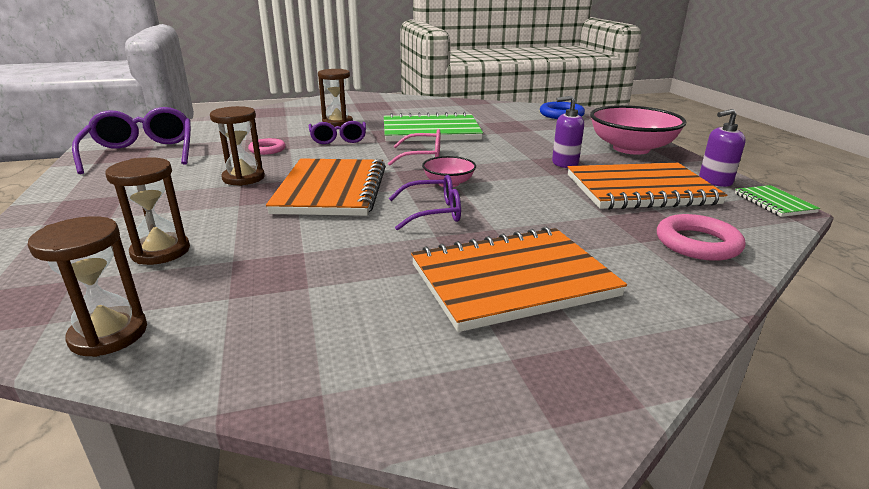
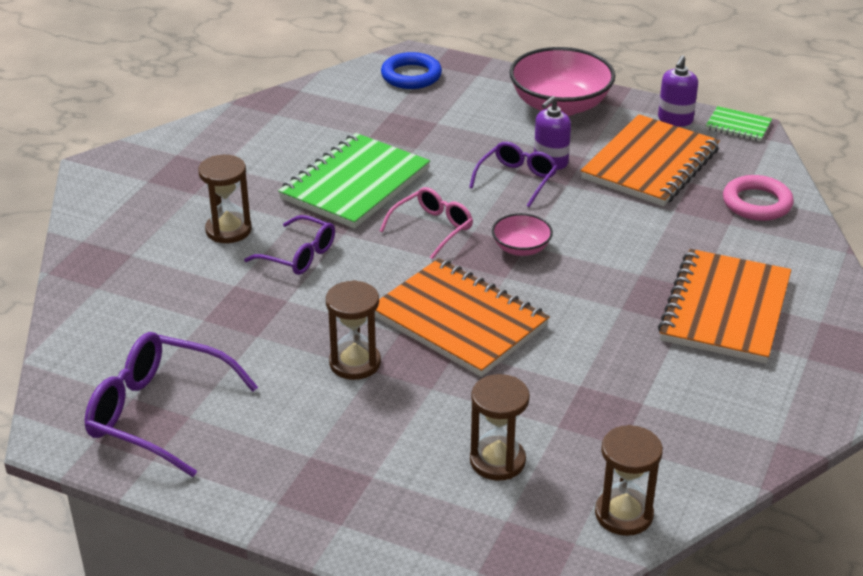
camera: 50 degrees left, 10 degrees up
(267, 149) = (272, 317): pink ring -> none
(433, 212) = (576, 288): purple glasses -> purple glasses (517, 179)

